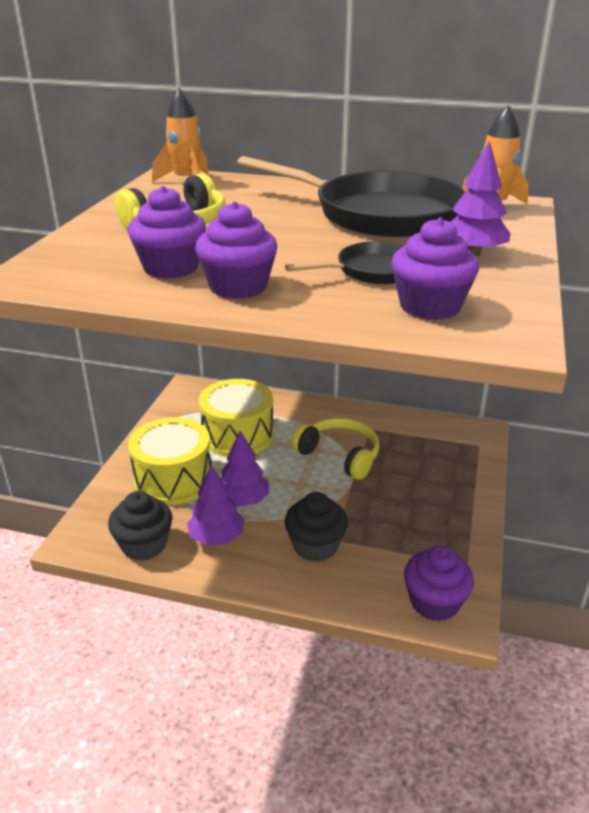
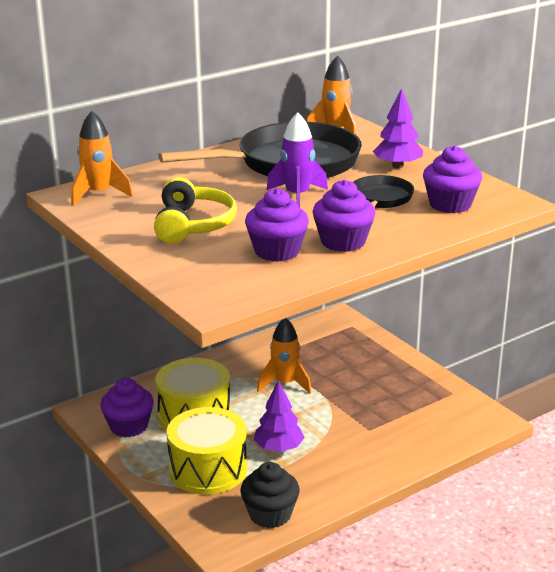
camera: 50 degrees left, 5 degrees down
(216, 537) = (304, 478): purple tree -> none
(310, 238) = (297, 196): none -> purple rocket
(315, 546) = (366, 440): black cupcake -> none
(339, 455) = (285, 383): yellow headphones -> orange rocket
(434, 602) = (469, 421): purple cupcake -> purple cupcake (129, 426)

